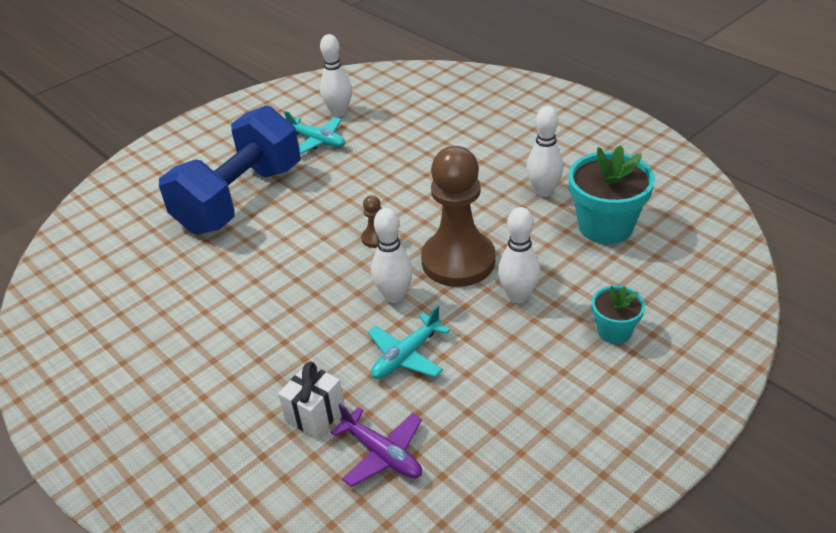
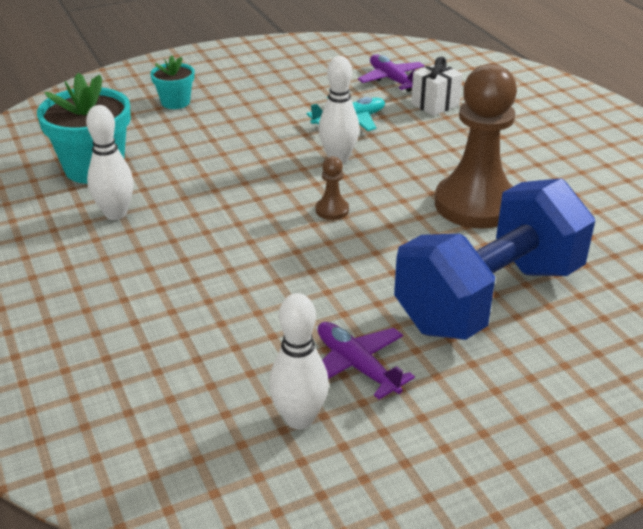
camera: 165 degrees left, 5 degrees down
(317, 141) = (356, 366): turquoise plane -> purple plane
(458, 261) = (260, 171): brown pawn -> brown pawn (475, 204)
(518, 296) = (228, 136): white bowling pin -> none

